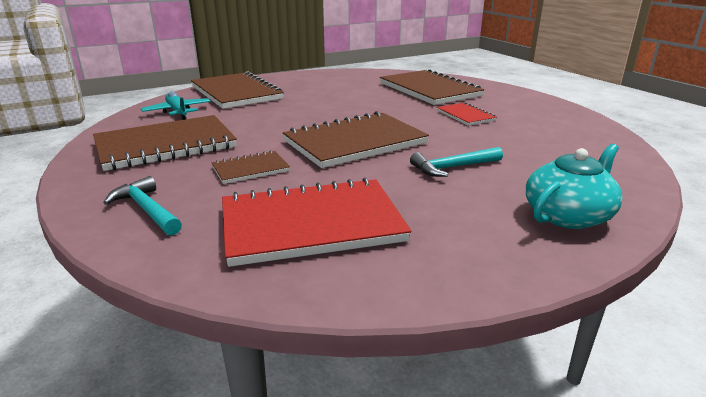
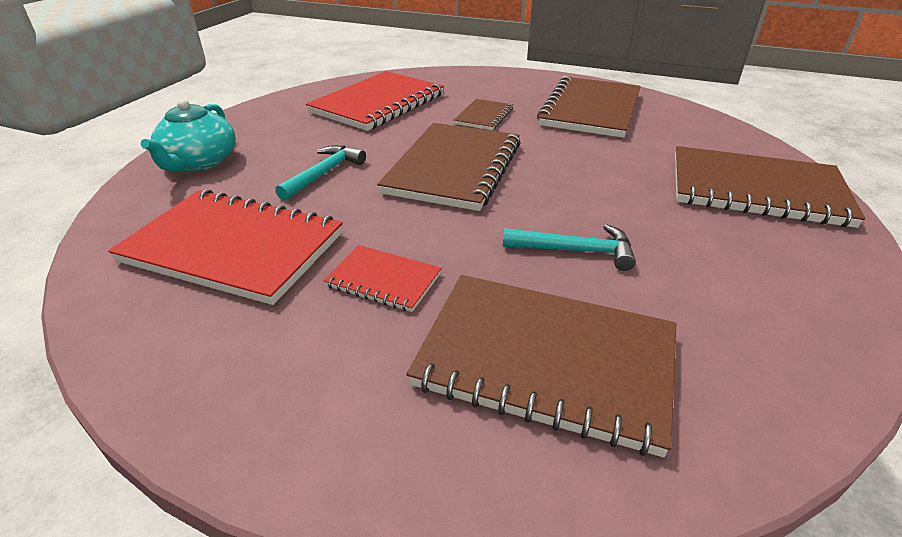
camera: 140 degrees right, 10 degrees up
(147, 210) = (482, 82): turquoise hammer -> turquoise hammer (575, 251)
(177, 112) = (697, 138): turquoise plane -> none
(541, 145) = (234, 247): none -> red notebook

